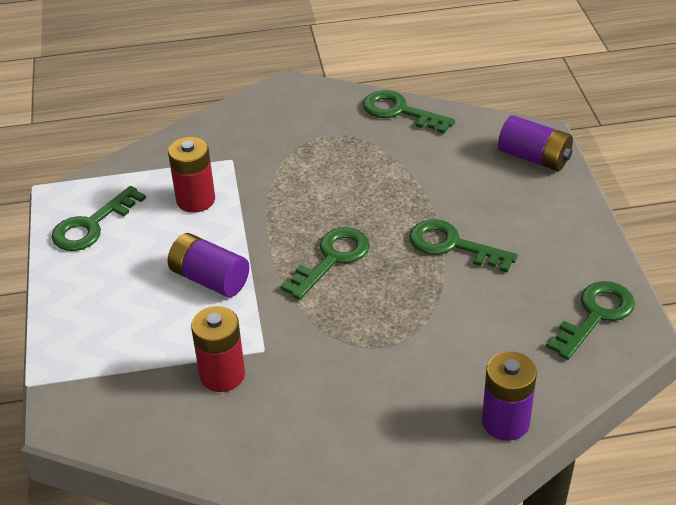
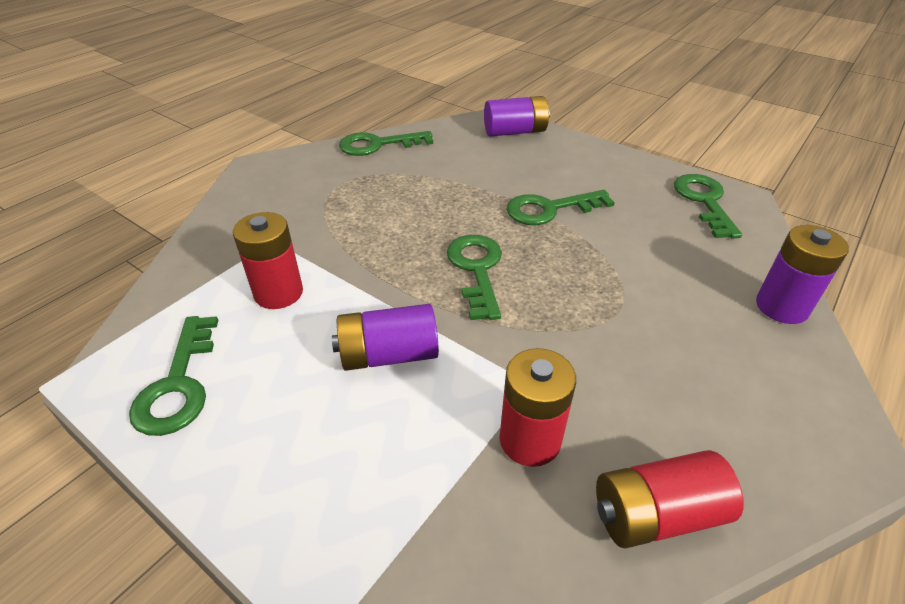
camera: 45 degrees left, 0 degrees up
(234, 452) = (656, 514): none -> red battery

